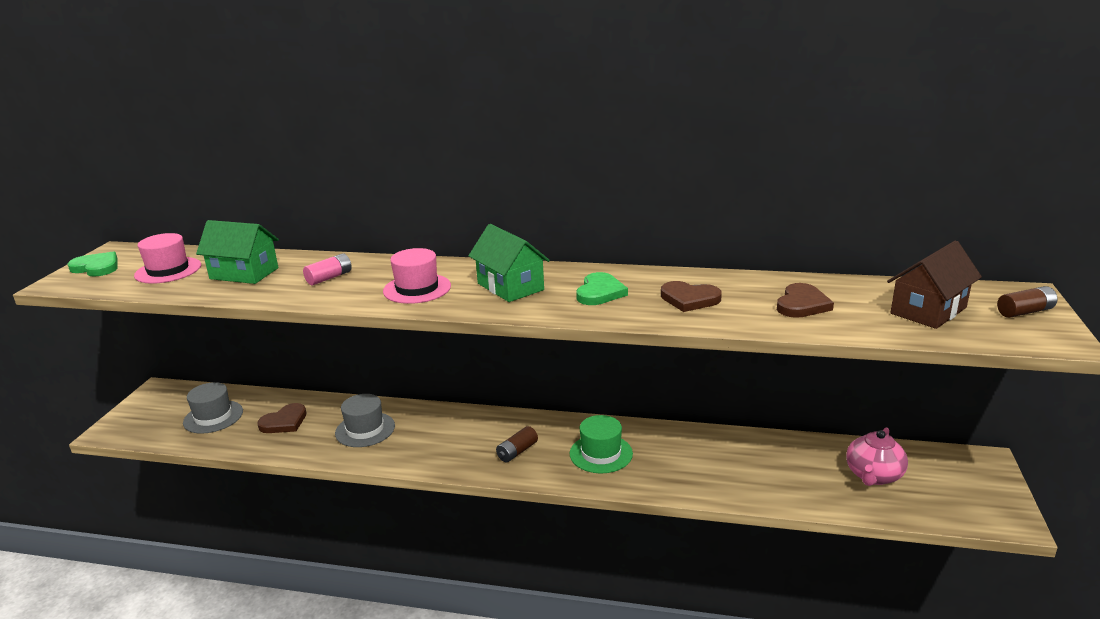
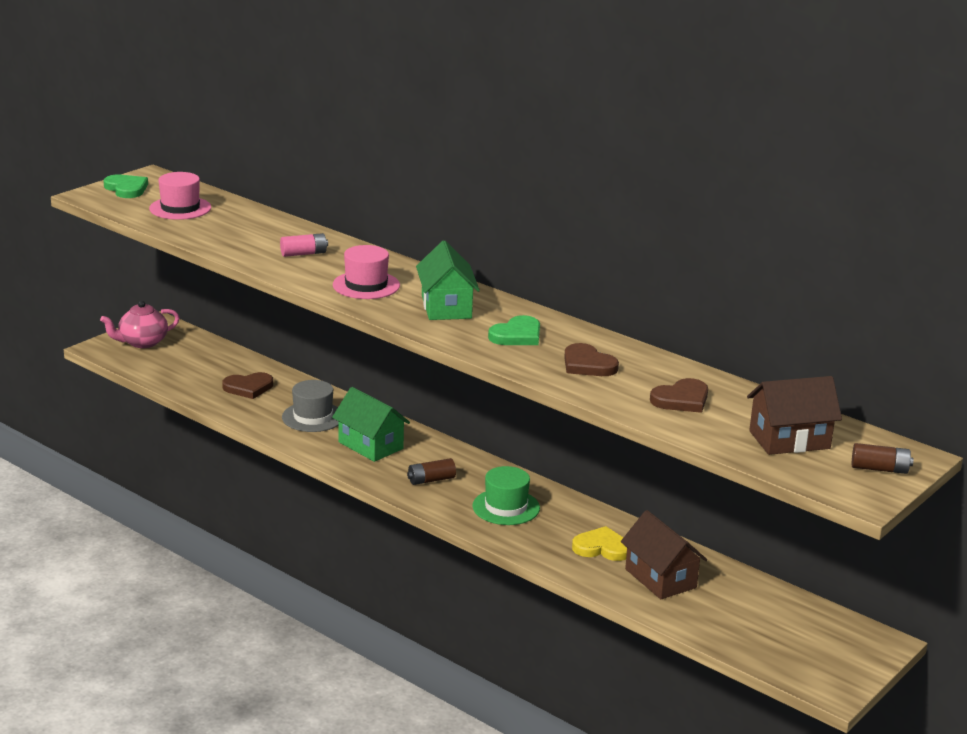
camera: 25 degrees right, 0 degrees up
(213, 417) = (191, 363): grey hat -> none
(244, 273) = (238, 229): green house -> green house (370, 445)
(710, 461) = (602, 548): none -> yellow heart
(781, 471) = (660, 578): none -> brown house
(873, 475) = (747, 612): pink teapot -> pink teapot (142, 342)

